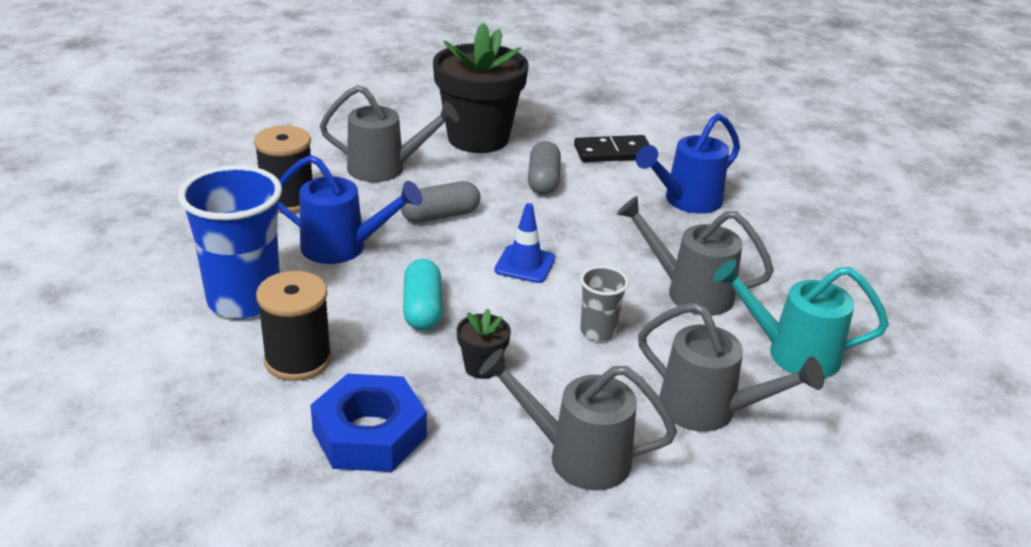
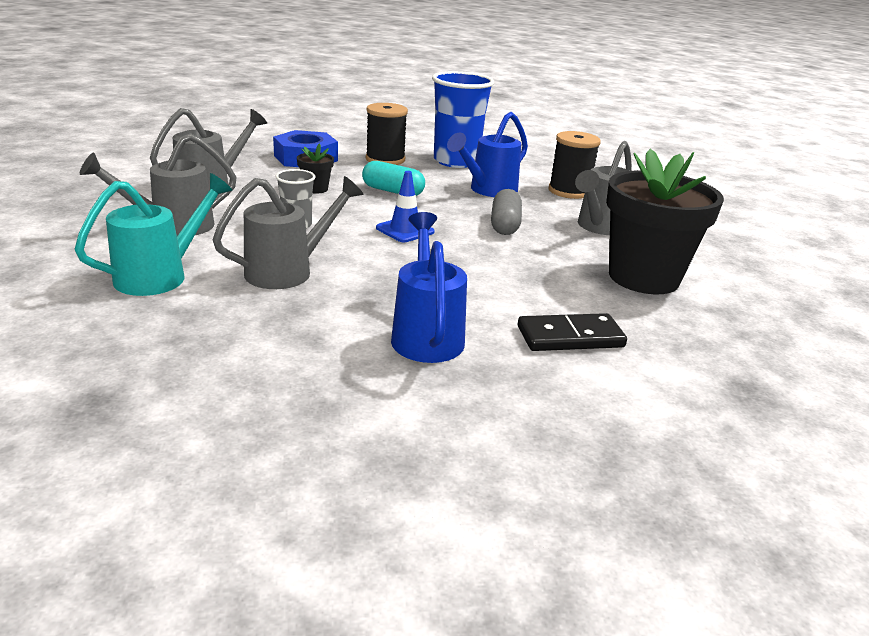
camera: 120 degrees right, 5 degrees down
(543, 181) = (531, 278): grey capsule -> none
(613, 152) = (570, 337): black domino -> black domino turned 60 degrees clockwise

